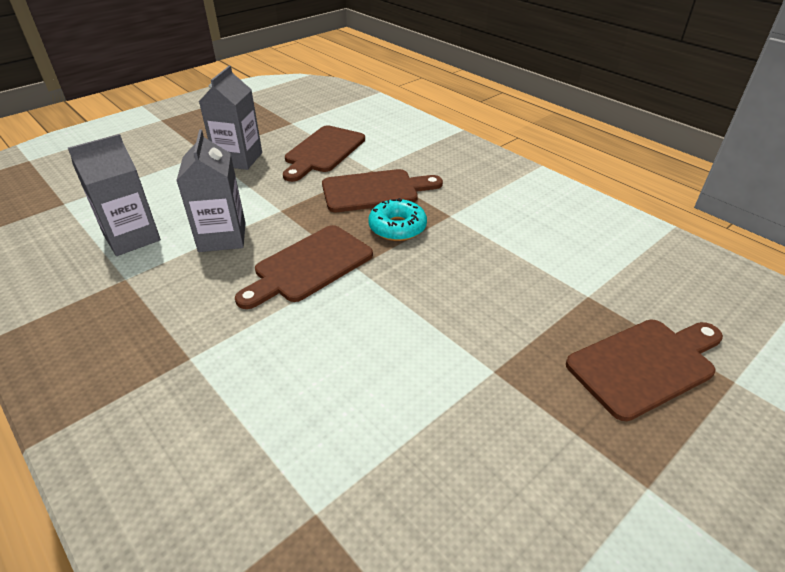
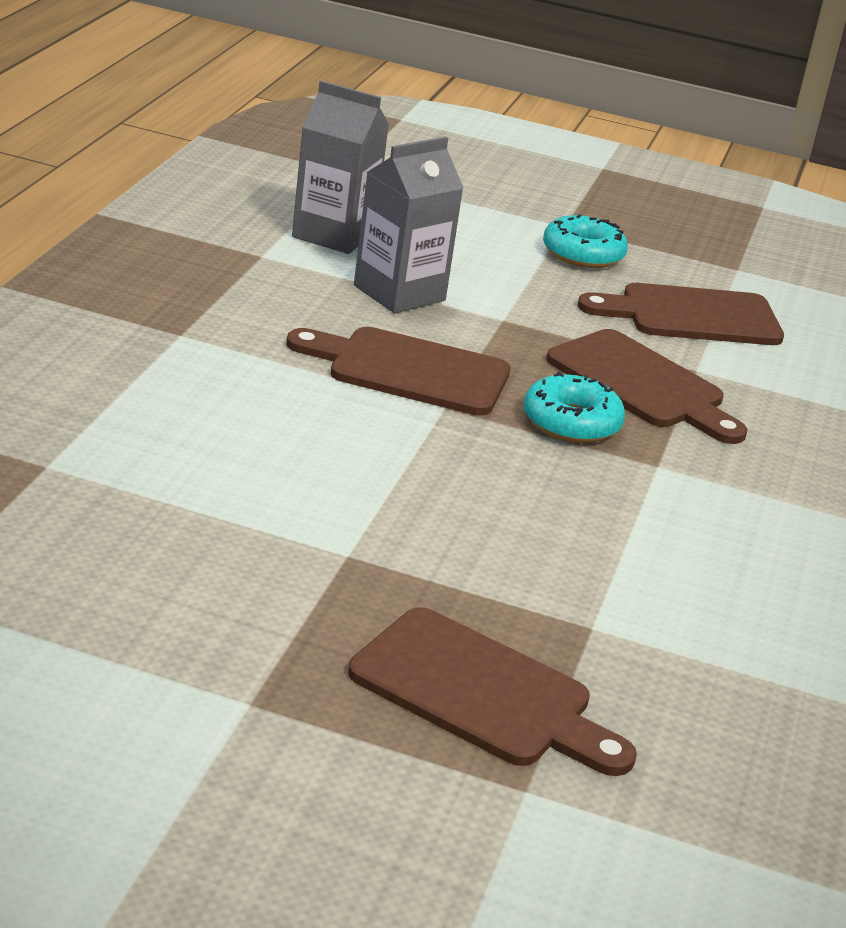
camera: 55 degrees right, 10 degrees down
(238, 159) = (582, 254): grey carton -> turquoise donut

